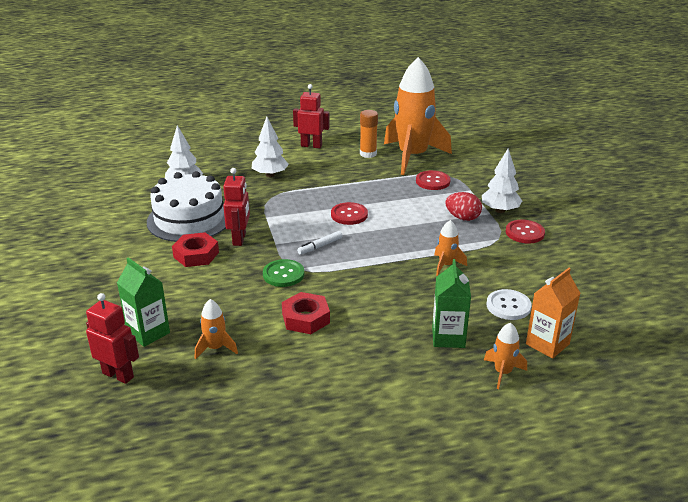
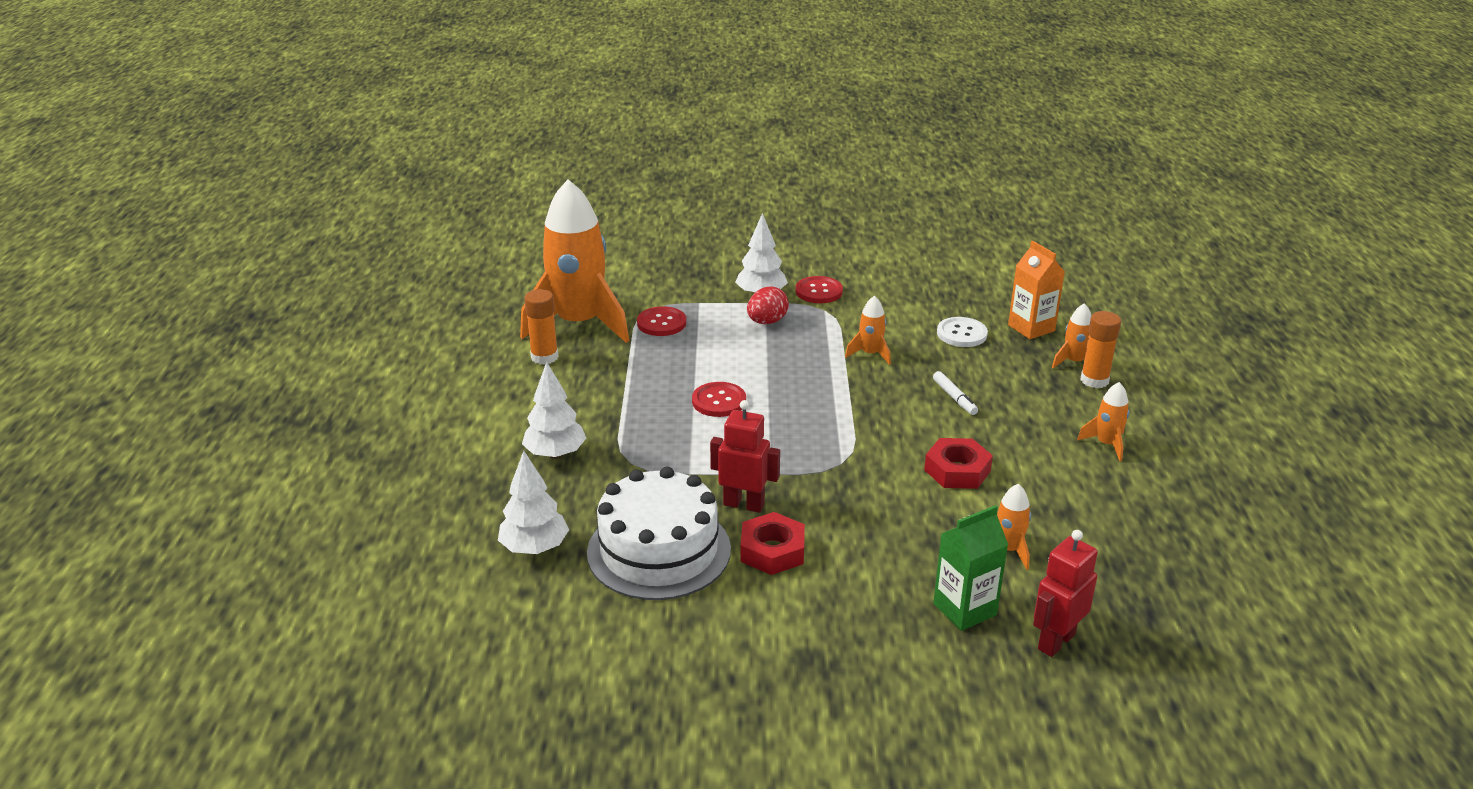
camera: 75 degrees left, 0 degrees up
(283, 274) = (852, 475): green button -> none
(311, 145) = (478, 402): red robot -> none
(320, 246) = (792, 436): white marker -> white marker (954, 398)
(374, 396) = (1106, 444): none -> orange rocket
(448, 337) = (1011, 380): green carton -> none
(477, 386) = (1094, 380): none -> orange glue stick

